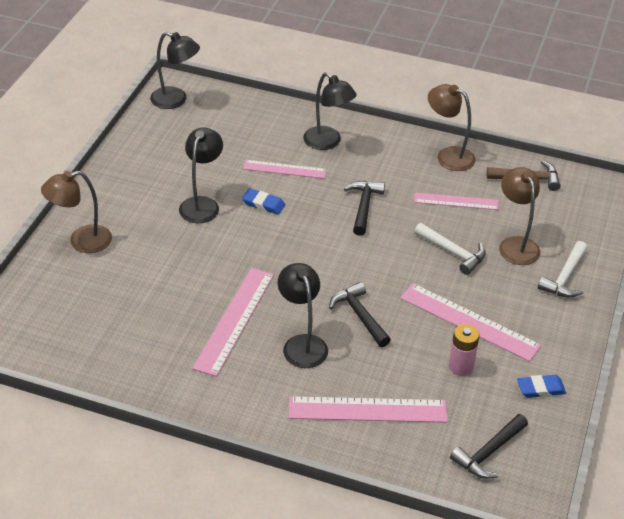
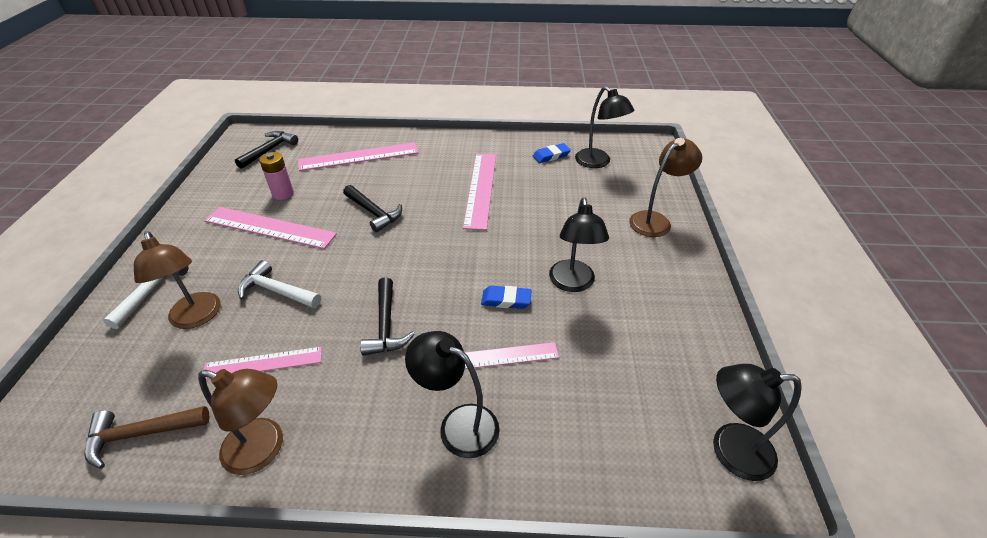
camera: 165 degrees right, 0 degrees up
(302, 344) = (418, 184): black lamp -> black lamp (598, 162)
(540, 389) = (216, 191): blue eraser -> blue eraser (551, 156)

